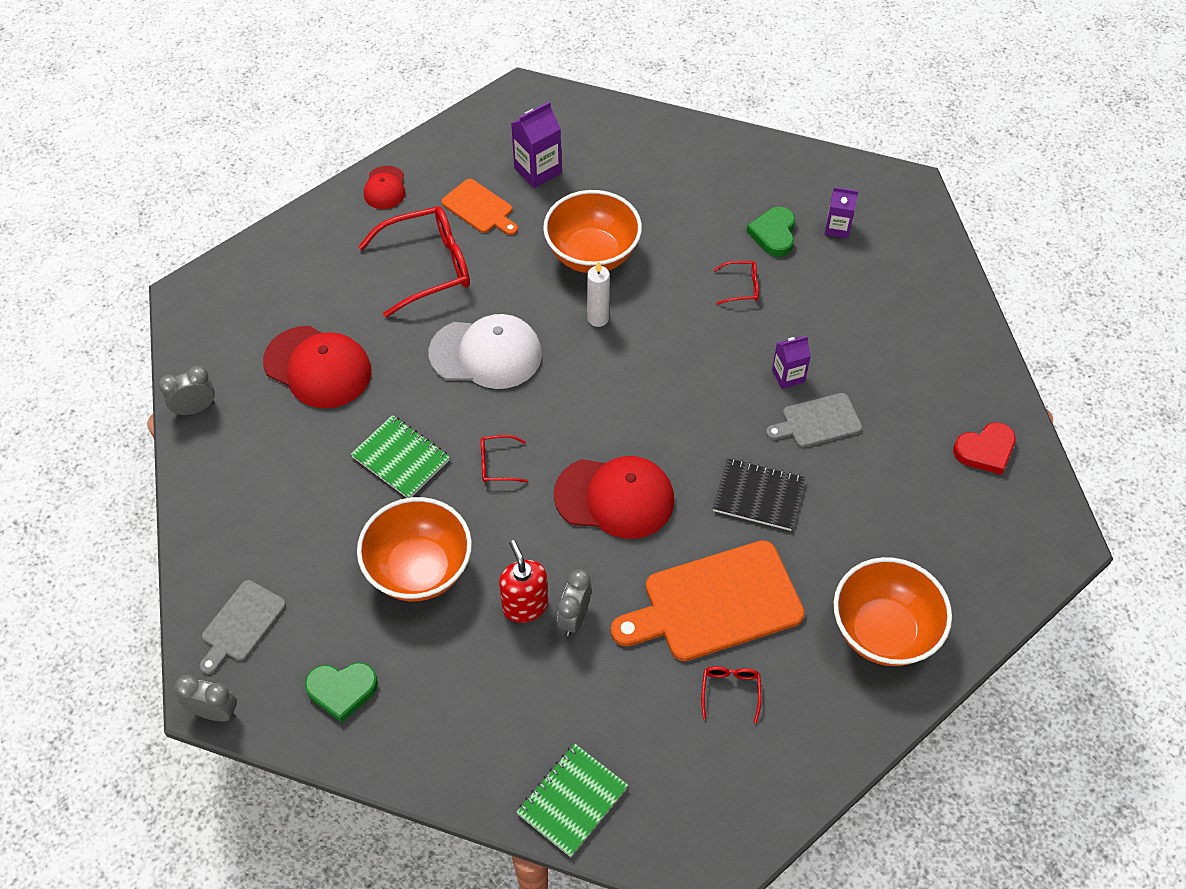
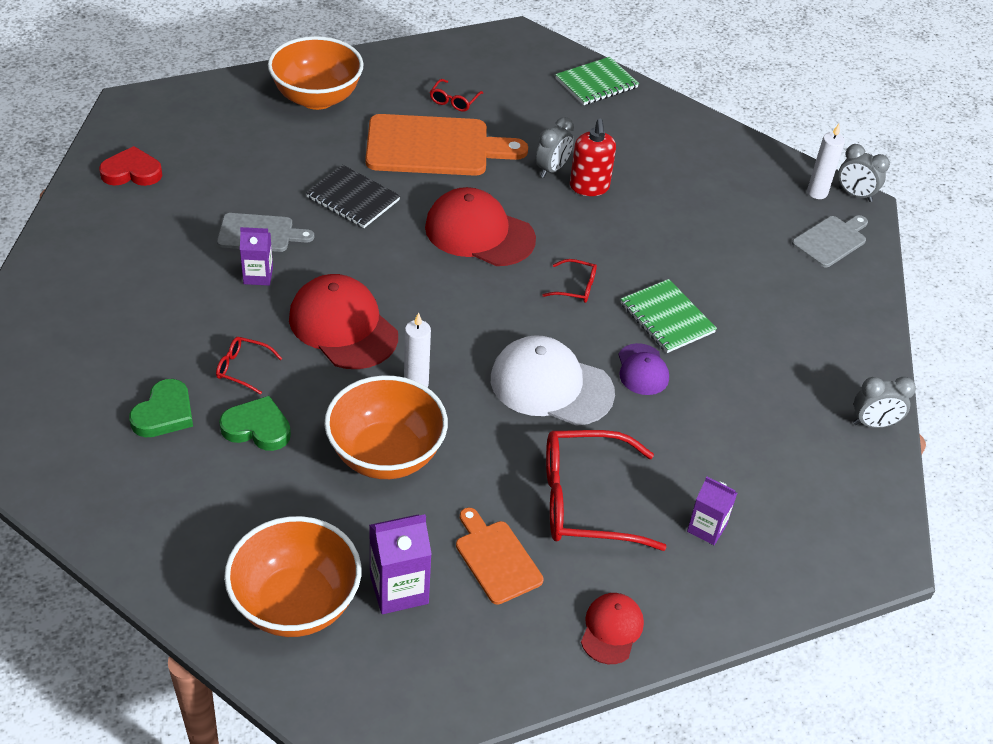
camera: 165 degrees left, 10 degrees down
(261, 698) = (817, 193): none -> white candle
(318, 367) = (736, 426): red cap -> red cap (343, 326)
(342, 690) = (752, 180): green heart -> green heart (257, 428)
(411, 395) = (642, 370): none -> purple cap
(419, 570) = (671, 233): orange bowl -> orange bowl (296, 604)
(837, 228) = (88, 397): purple carton -> purple carton (706, 528)

